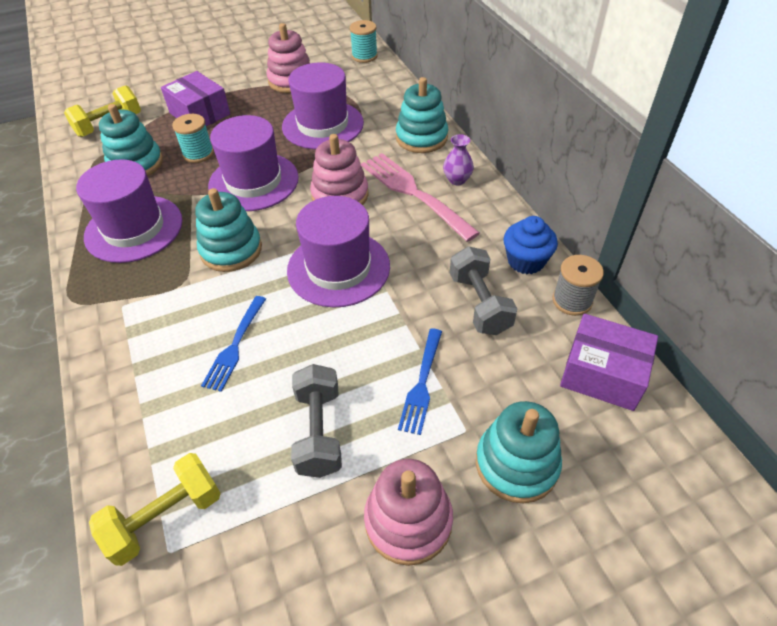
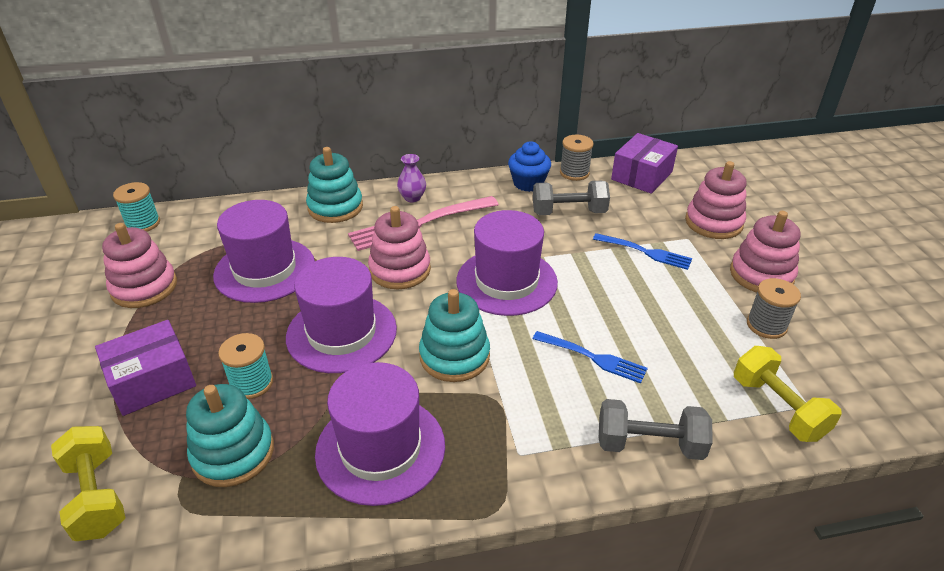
camera: 80 degrees left, 10 degrees down
(303, 518) = (766, 325): none -> grey spool
(319, 431) = (690, 310): grey dumbbell -> grey dumbbell (649, 444)
(516, 464) = (713, 222): turquoise stacking toy -> pink stacking toy

